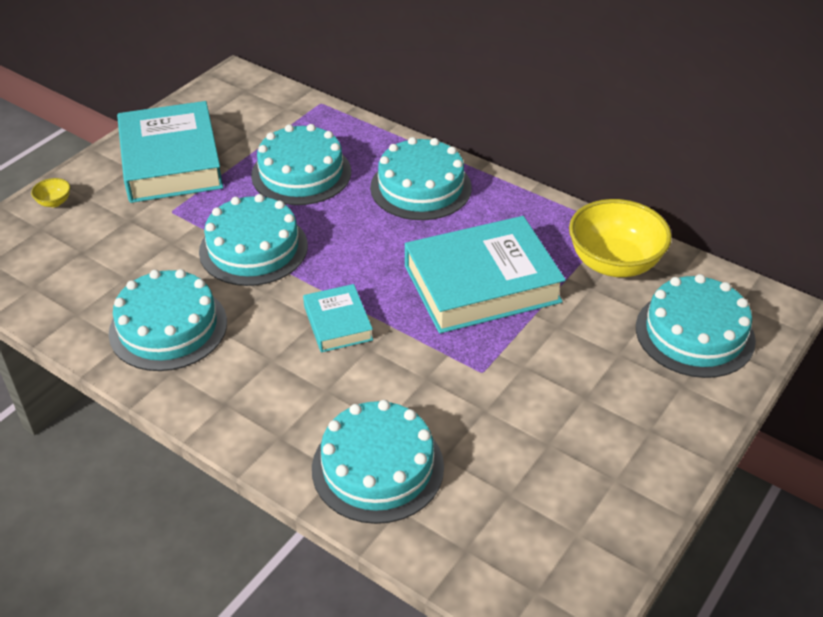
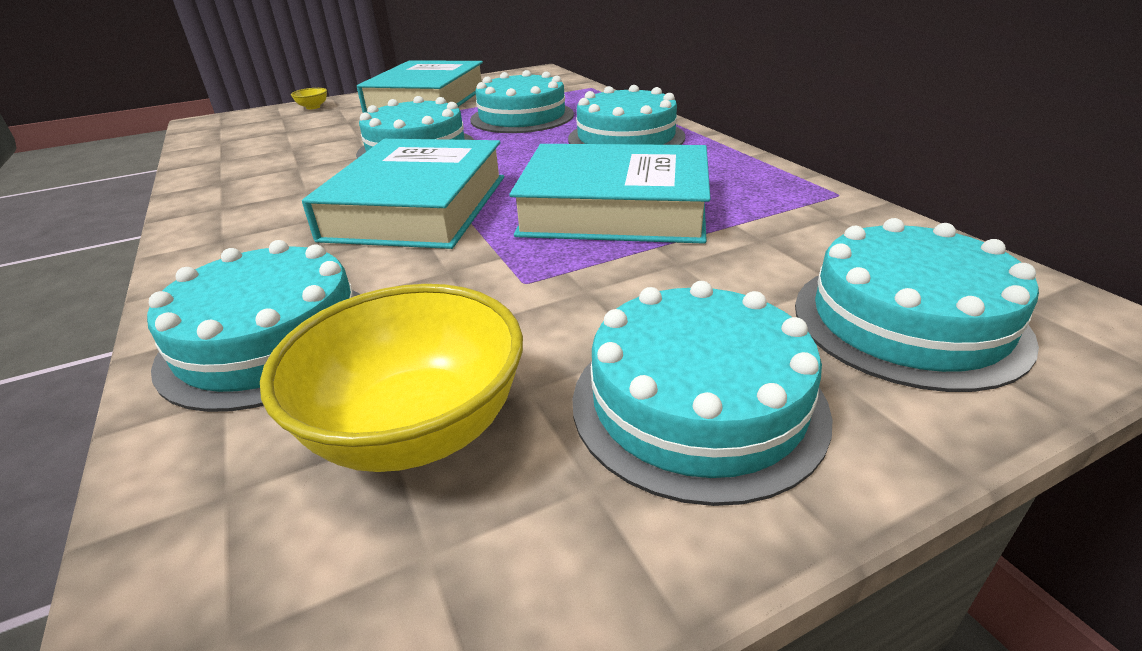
camera: 30 degrees right, 10 degrees down
(168, 327) = (269, 180): turquoise cake -> turquoise cake (697, 403)
(337, 323) = (417, 207): turquoise book -> turquoise book, size x2.00
(614, 263) = (816, 224): yellow bowl -> yellow bowl (416, 429)

